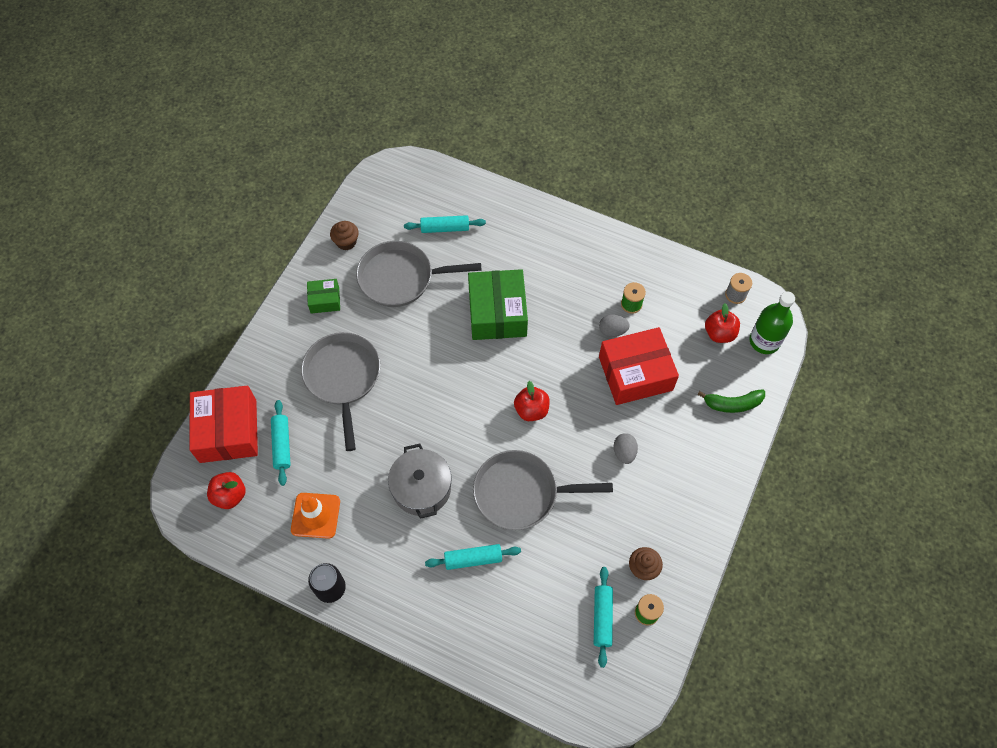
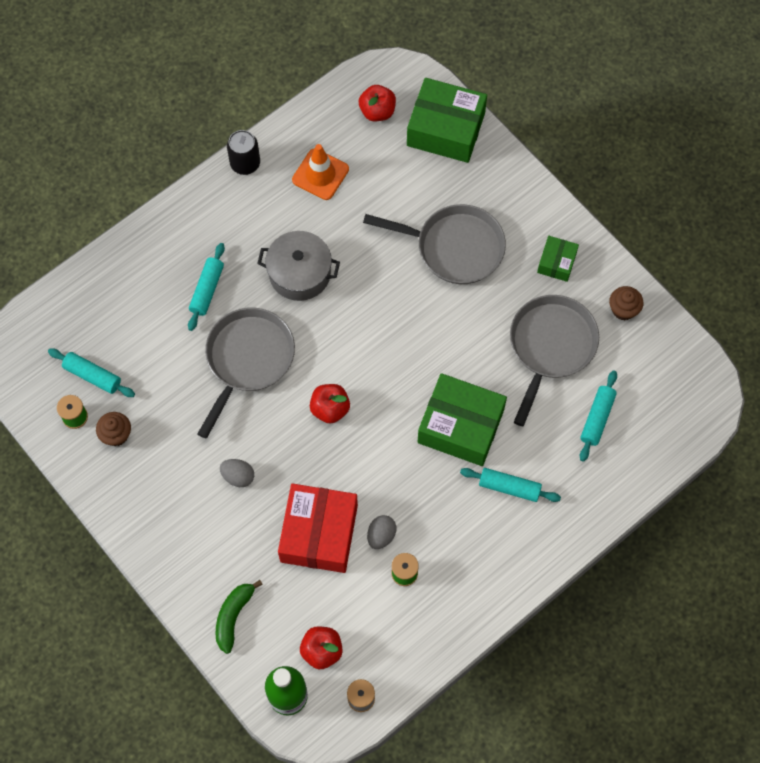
camera: 115 degrees right, 5 degrees up
(228, 431) = (445, 129): red box -> green box
(282, 445) = (407, 170): turquoise rolling pin -> turquoise rolling pin (509, 487)

